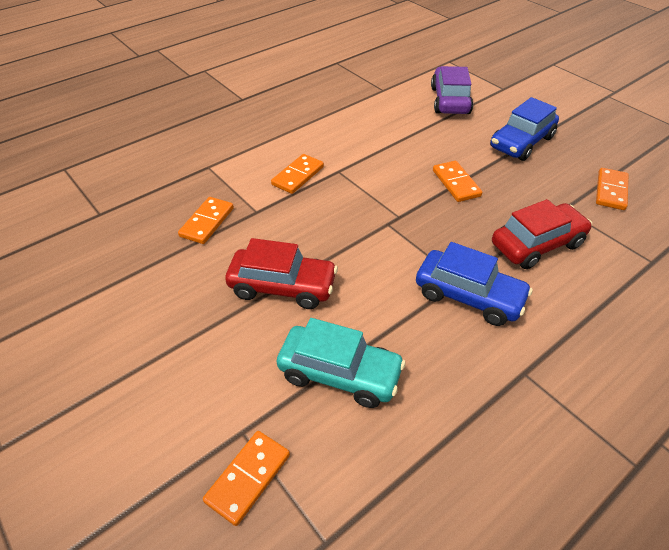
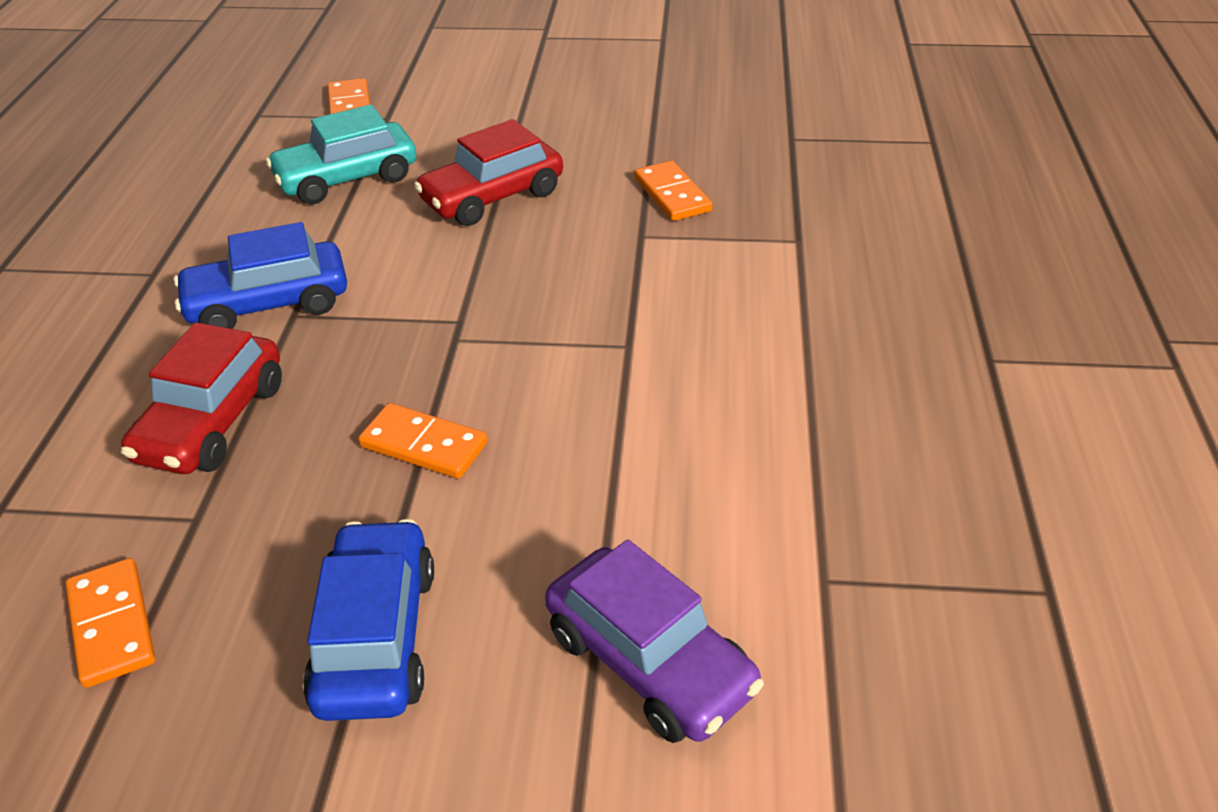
camera: 135 degrees right, 5 degrees down
(298, 176) = (669, 302): orange domino -> none

